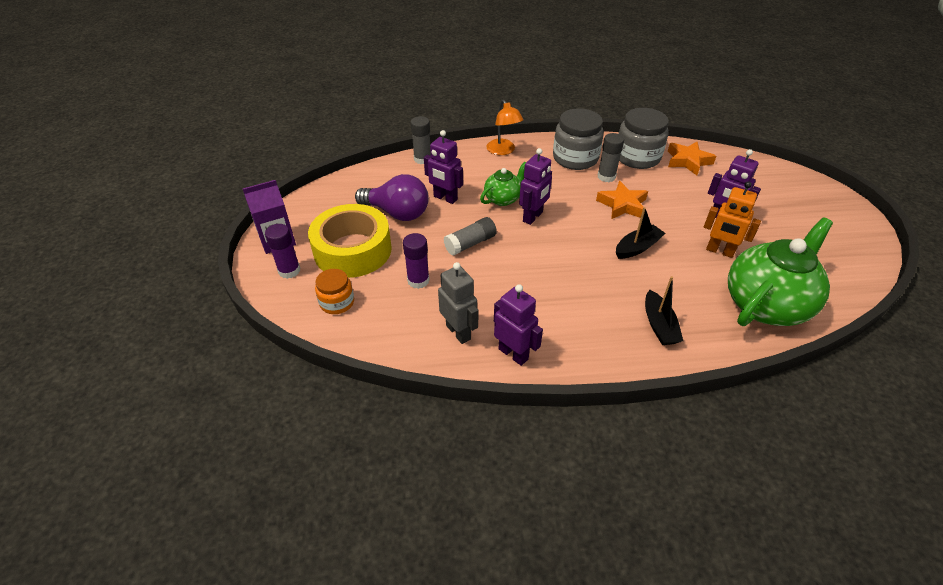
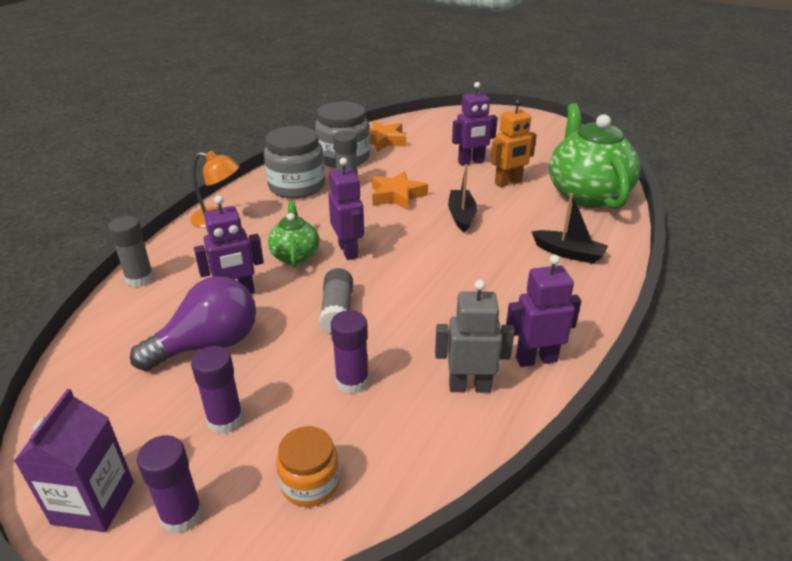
camera: 55 degrees left, 10 degrees down
(352, 250) = (225, 420): yellow tape -> purple glue stick

